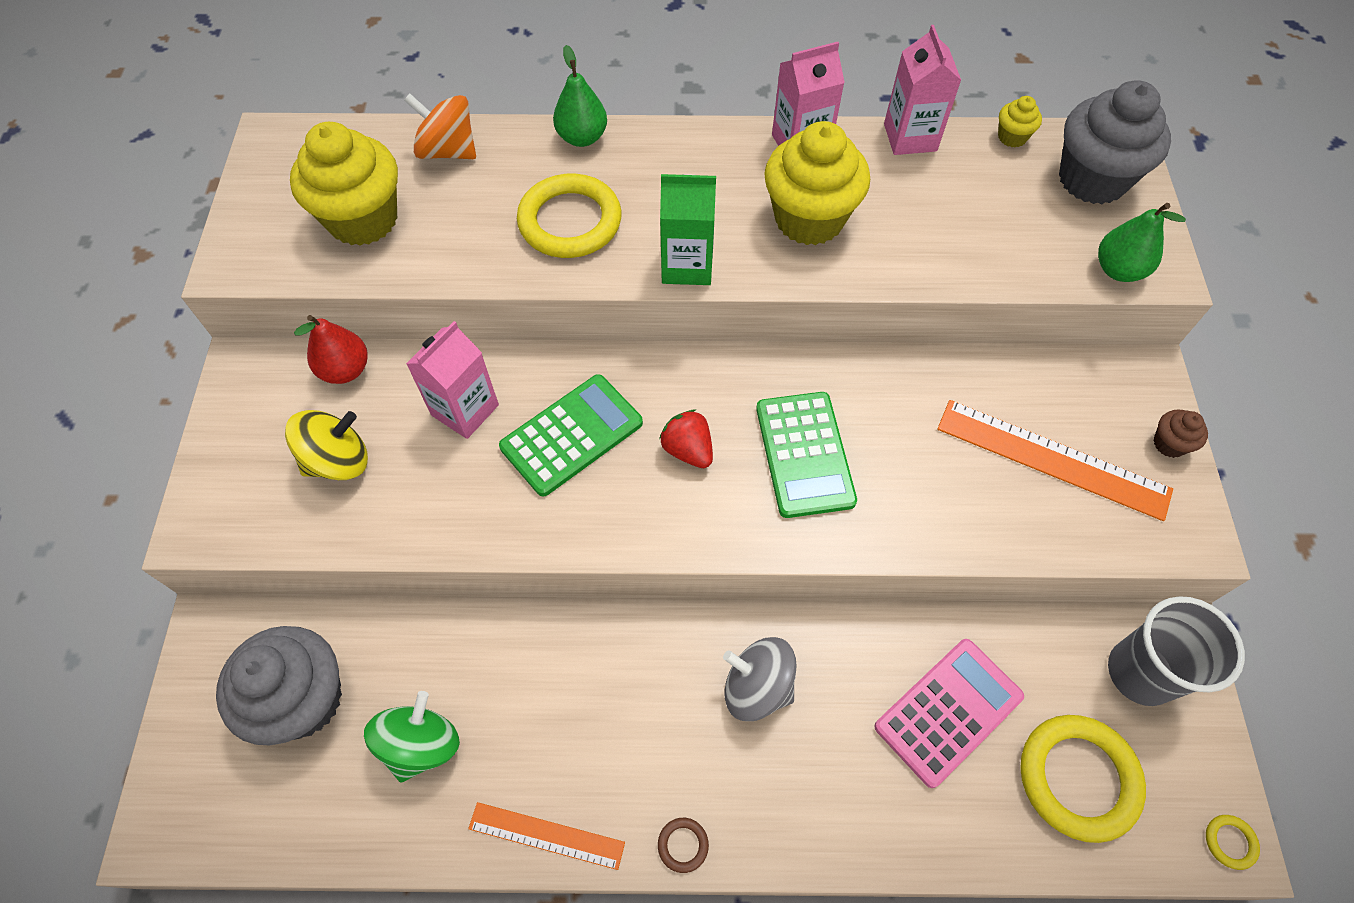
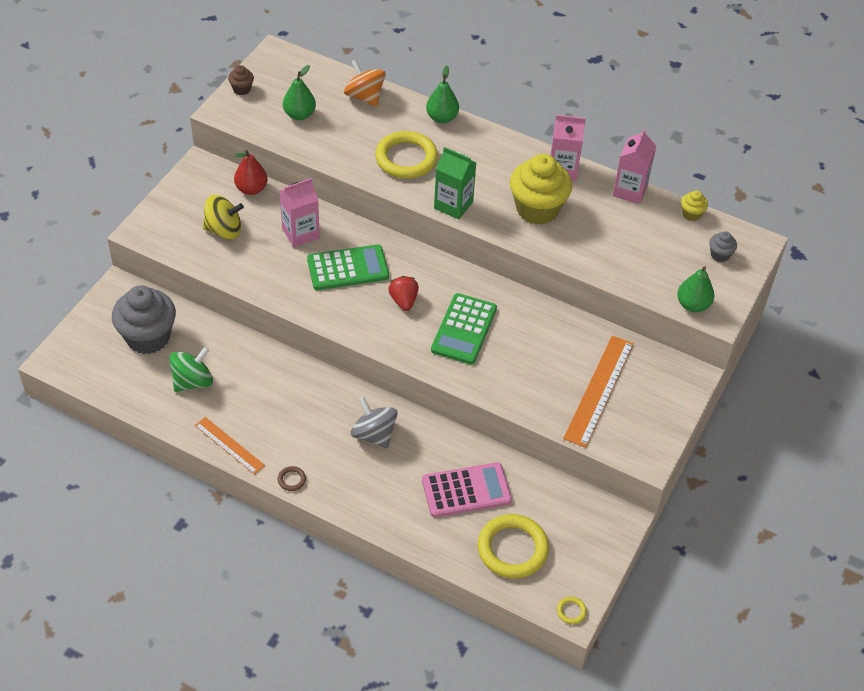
camera: 25 degrees right, 10 degrees down
(363, 219) = (299, 115): yellow cupcake -> green pear
(1052, 459) = (599, 390): orange ruler -> orange ruler turned 60 degrees clockwise
(1092, 179) = (720, 255): grey cupcake -> grey cupcake, size x0.44
(1140, 672) = (585, 523): grey cup -> none
(1169, 444) = (673, 412): brown cupcake -> brown cupcake (242, 89)

